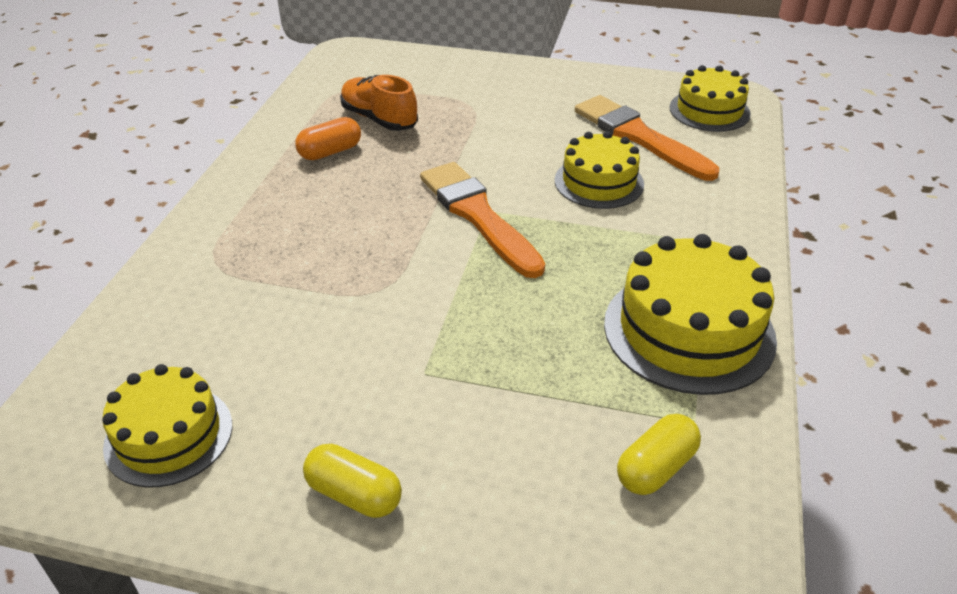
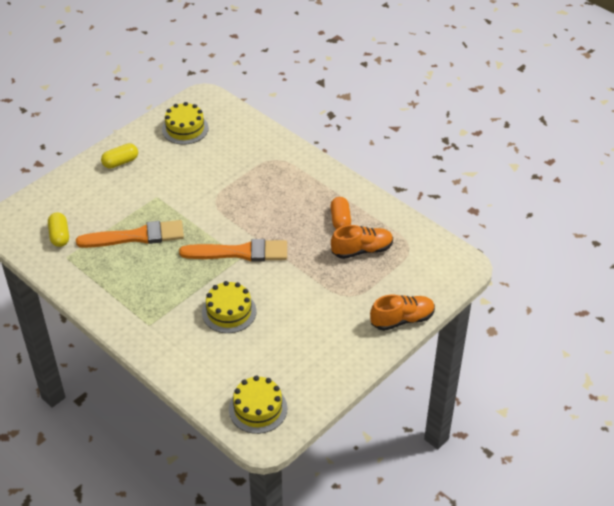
camera: 120 degrees right, 5 degrees up
(473, 65) = (402, 319): none -> orange shoe
(639, 137) = (257, 355): orange brush -> orange brush (136, 236)
(688, 331) = (105, 283): yellow cake -> none

